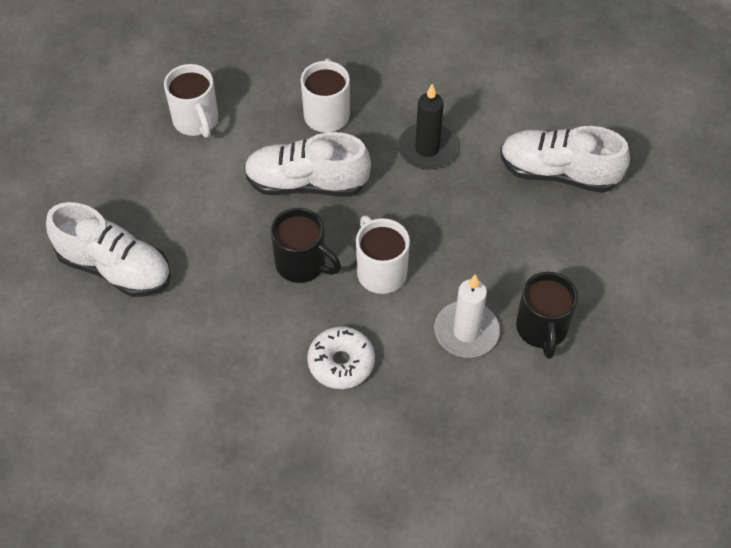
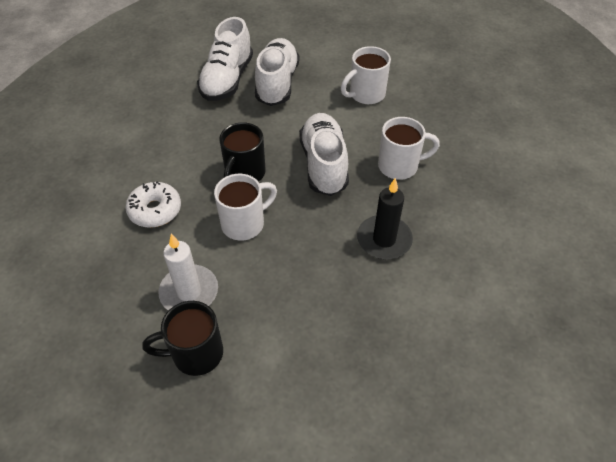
camera: 80 degrees right, 5 degrees down
(558, 173) = (387, 353): white shoe -> white shoe (277, 83)

